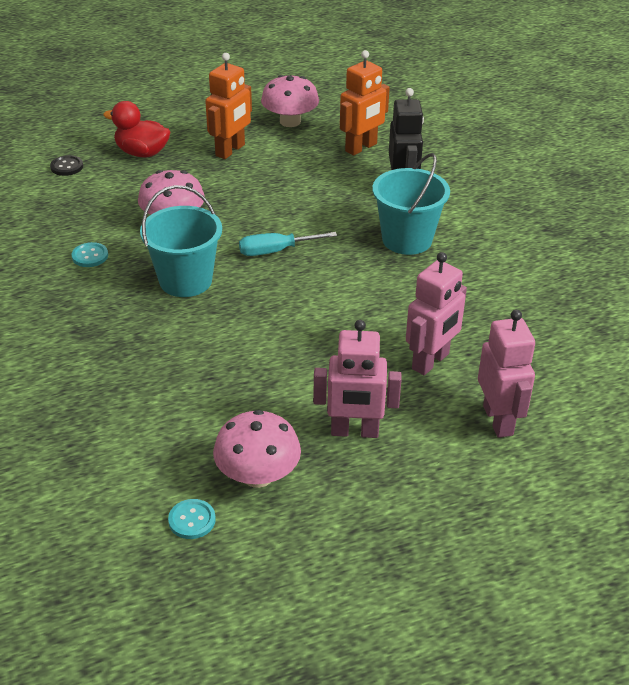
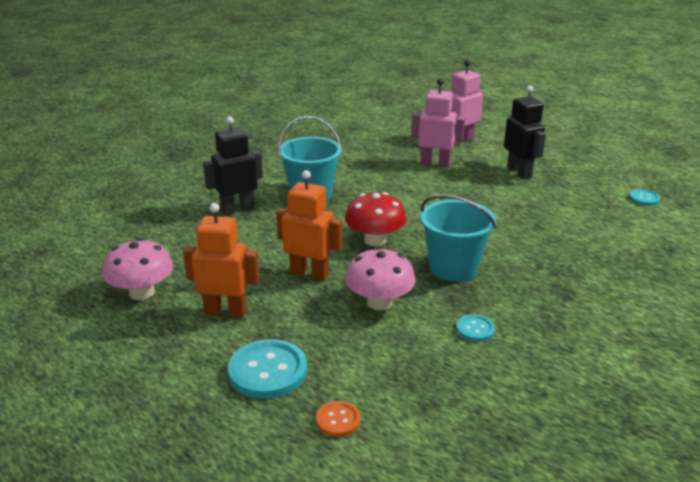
camera: 115 degrees left, 10 degrees down
(67, 167) = (338, 420): black button -> orange button
(142, 153) = (268, 371): red duck -> turquoise button
(258, 475) = (588, 190): pink mushroom -> none
(276, 251) = (375, 240): turquoise screwdriver -> red mushroom
(354, 431) = (519, 172): pink robot -> black robot
(361, 148) = (178, 241): orange robot -> orange robot (309, 273)

